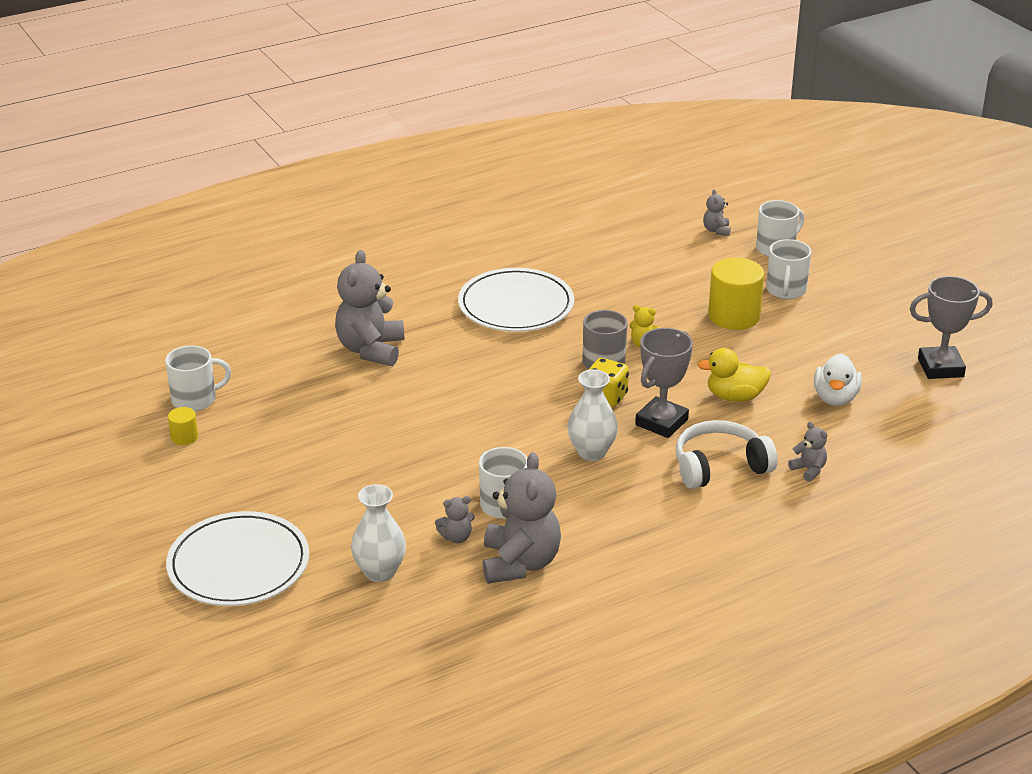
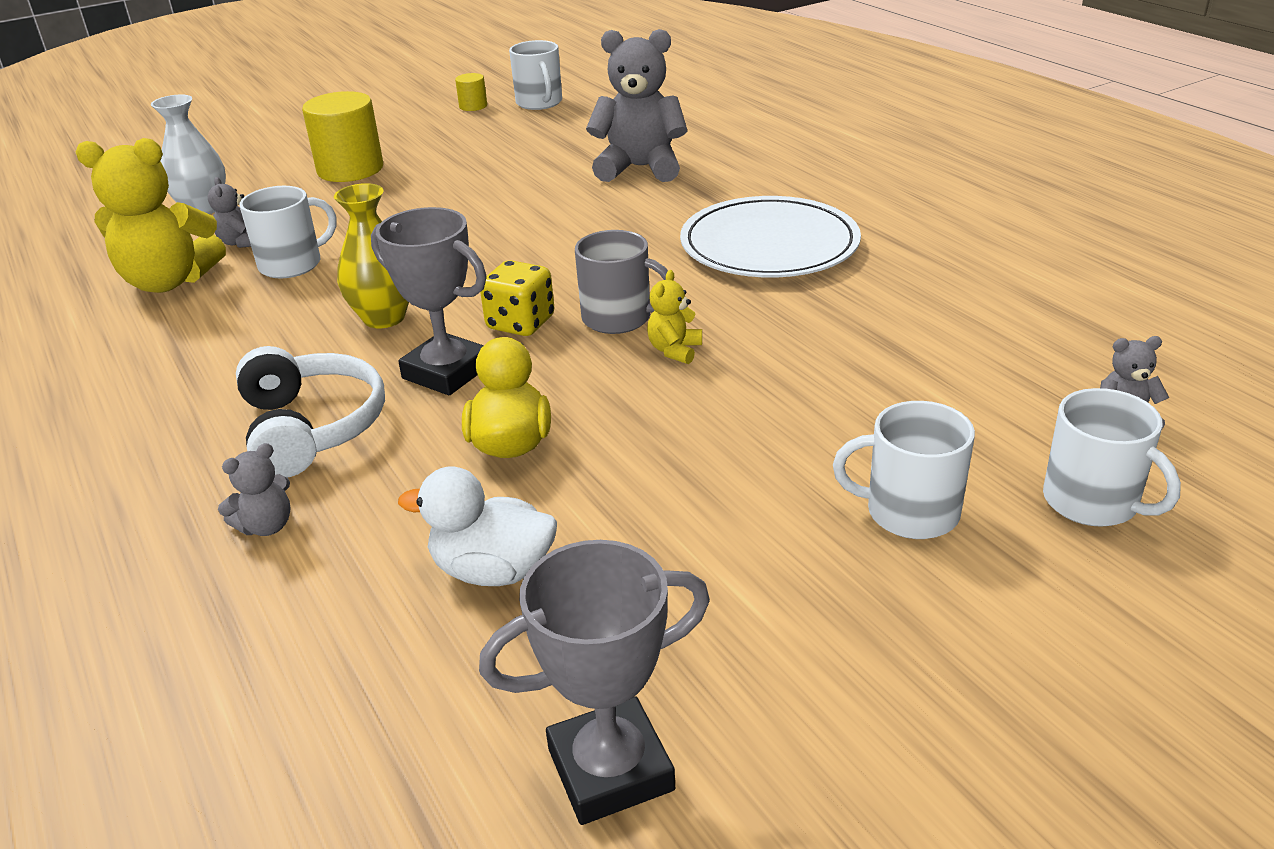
camera: 90 degrees right, 0 degrees up
(238, 564) = (255, 148): white plate -> none
(520, 563) = (169, 282): grey teddy bear -> yellow teddy bear
(591, 452) = (384, 318): white vase -> yellow vase
(734, 316) = (785, 443): yellow cylinder -> yellow cylinder (350, 169)
(940, 367) = (610, 769): grey trophy -> grey trophy turned 75 degrees clockwise

